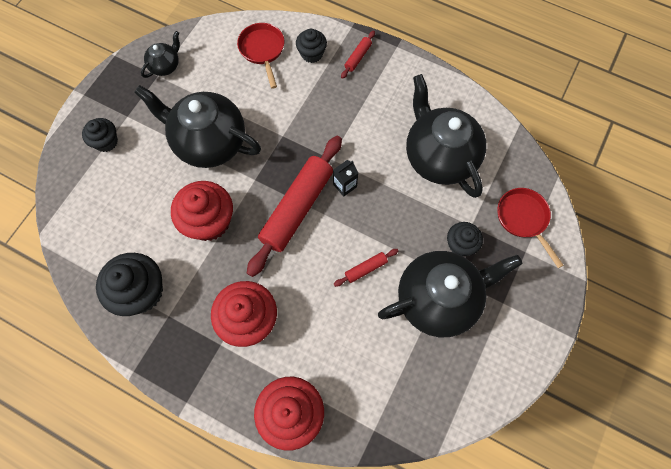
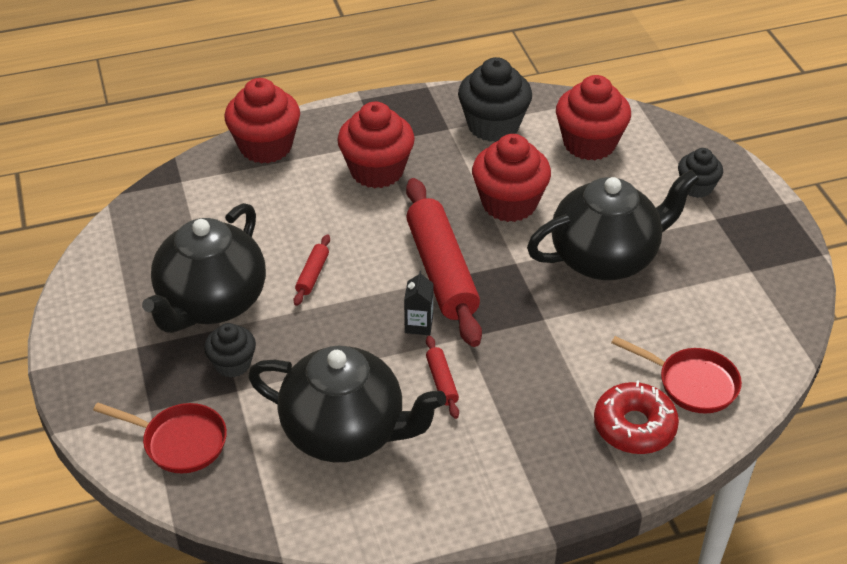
camera: 135 degrees right, 25 degrees down
(112, 223) = (589, 143): none -> red cupcake
(165, 66) = (759, 285): black teapot -> none
(312, 54) = (634, 426): black cupcake -> red donut
(358, 57) = (577, 469): red rolling pin -> red rolling pin (442, 381)

